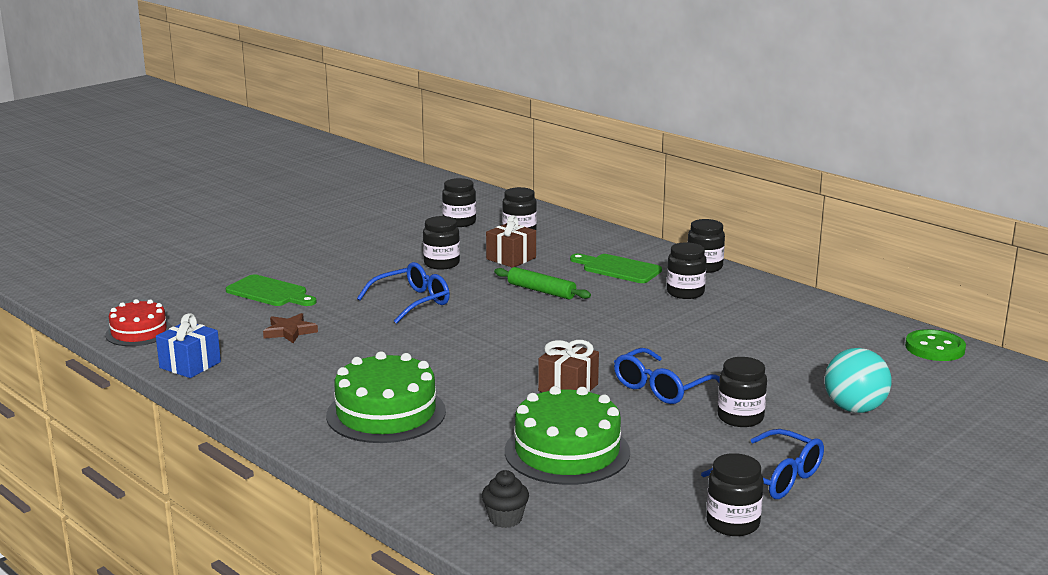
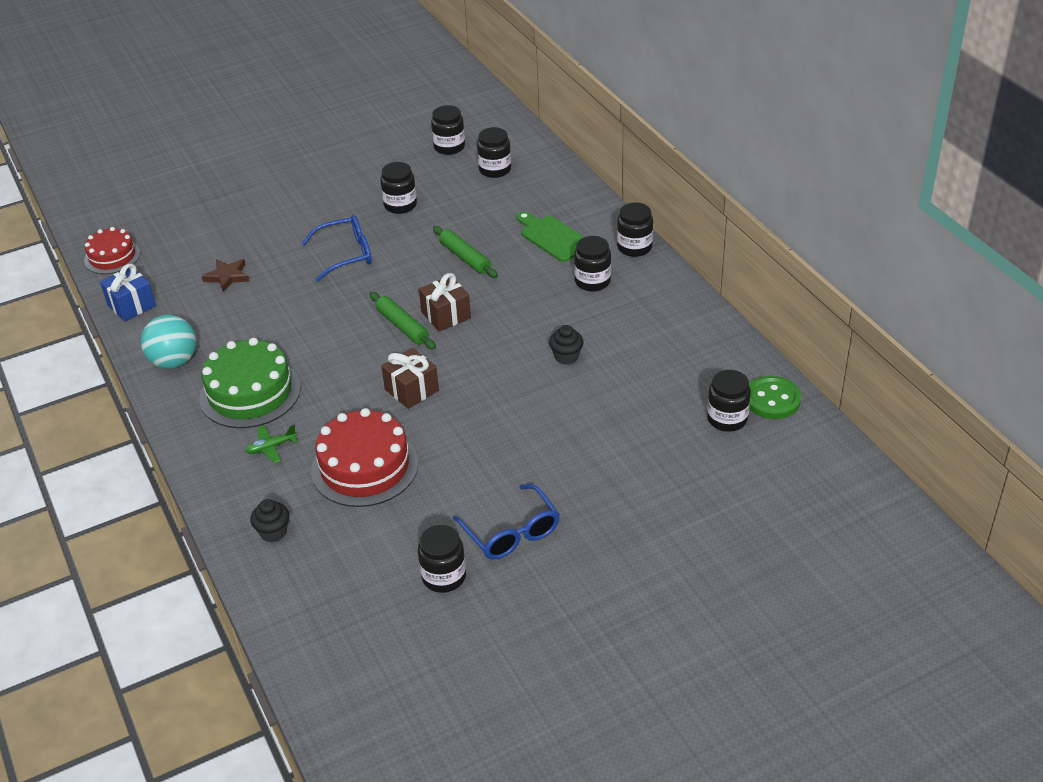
camera: 20 degrees right, 20 degrees up
(269, 292) = (237, 222): green cutting board -> none
(446, 452) = (271, 447): none -> green plane
(511, 258) = (465, 207): brown gift -> brown gift (446, 315)
(517, 344) = (402, 326): none -> green rolling pin
(567, 451) = (364, 467): green cake -> red cake
(661, 388) = (489, 405): blue glasses -> none
(708, 345) = (566, 357): none -> black cupcake
(740, 417) = (532, 455): black jar -> black jar (727, 419)
(854, 409) = (639, 464): turquoise ball -> turquoise ball (174, 361)

